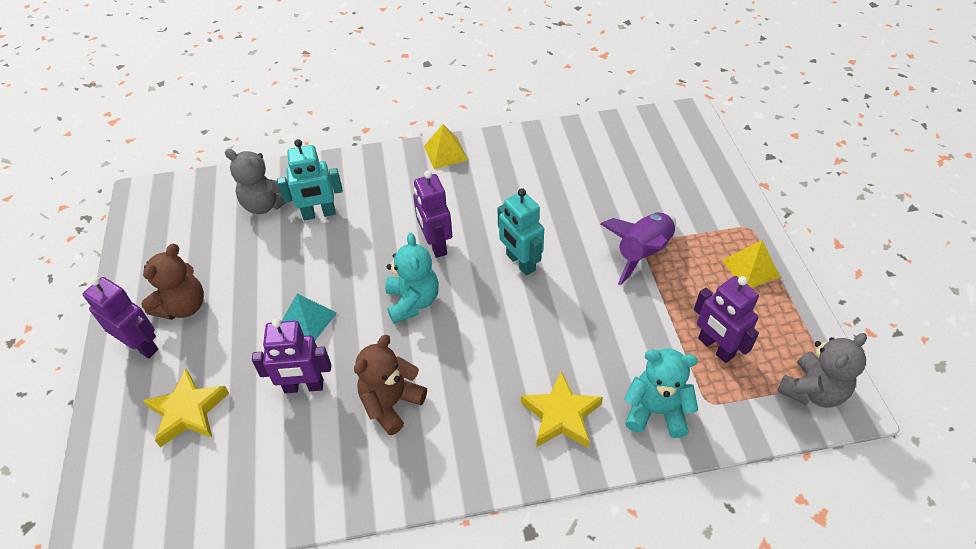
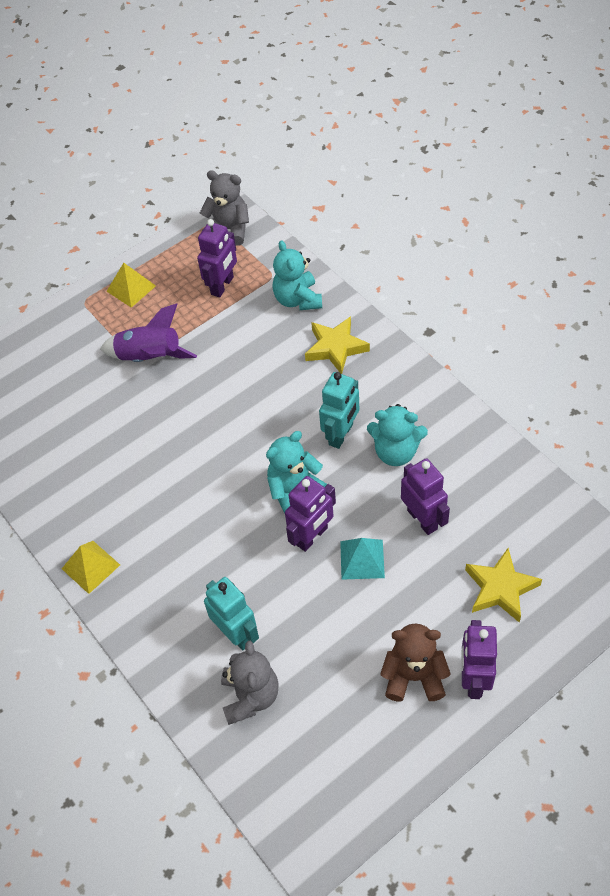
camera: 115 degrees left, 5 degrees up
(391, 403) = (396, 452): brown teddy bear -> turquoise teddy bear
(436, 245) = (221, 508): purple robot -> purple robot (312, 536)
(520, 262) = (206, 435): turquoise robot -> turquoise robot (341, 434)

